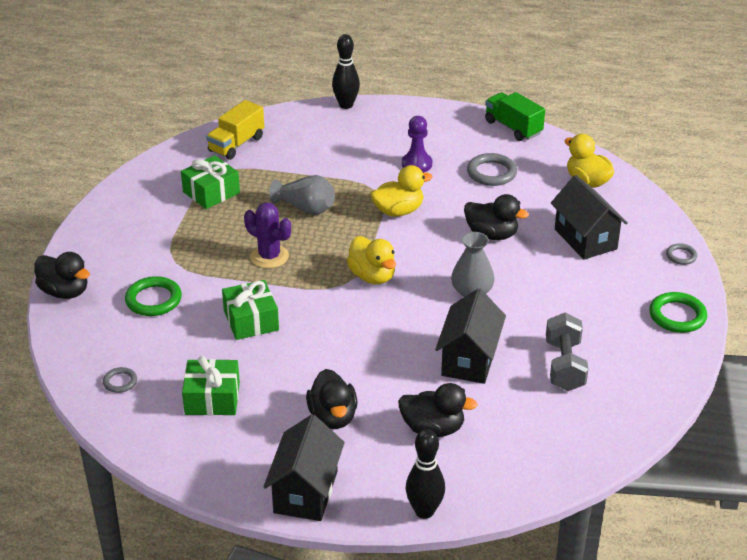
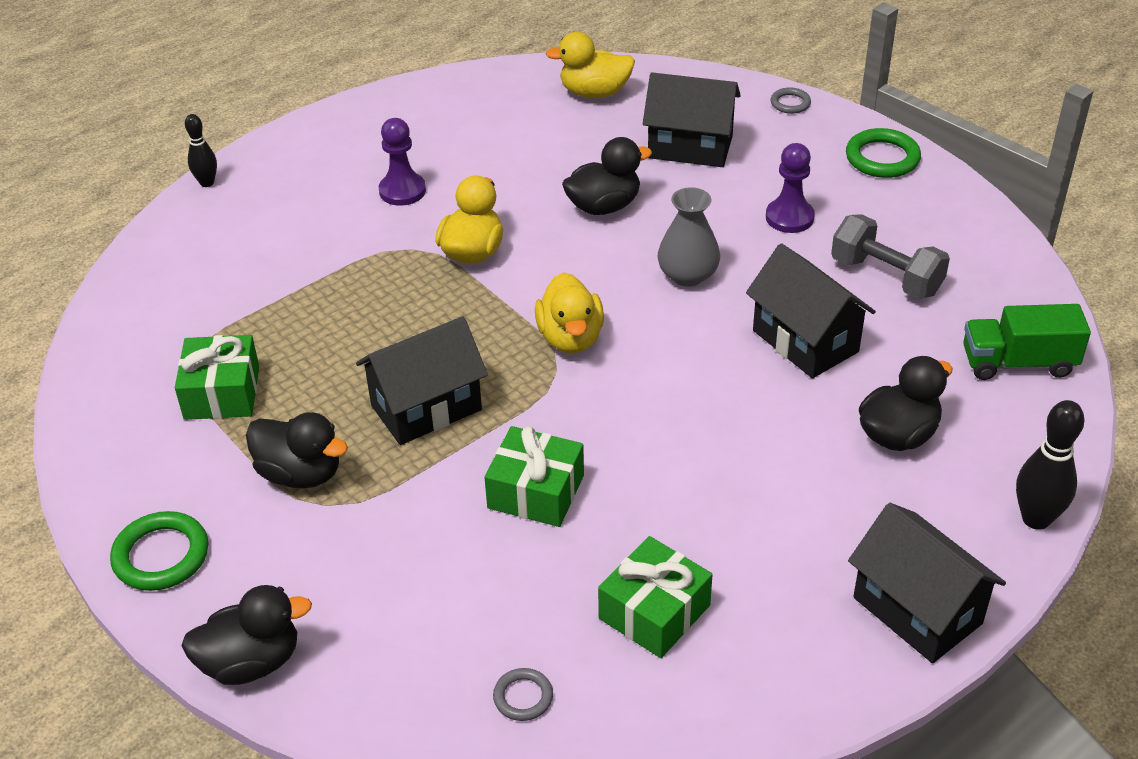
camera: 50 degrees left, 5 degrees up
(153, 300) = (383, 569): green ring -> green ring (161, 555)
(236, 144) = (151, 316): yellow truck -> none
(269, 257) = (426, 407): purple cactus -> black house
(305, 208) = (368, 324): grey vase -> none
(333, 417) = (799, 512): black duck -> black duck (300, 474)
(346, 105) = (207, 183): black bowling pin -> black bowling pin, size x0.64
(372, 276) = (570, 338): yellow duck -> yellow duck turned 75 degrees clockwise
(491, 173) = (493, 146): grey ring -> none
(513, 128) = (432, 88): green truck -> green truck (1018, 363)
(570, 305) = (789, 217): none -> purple pawn

